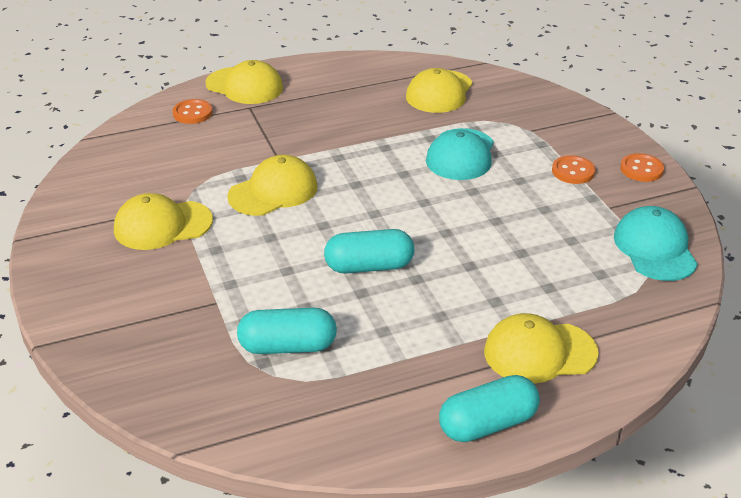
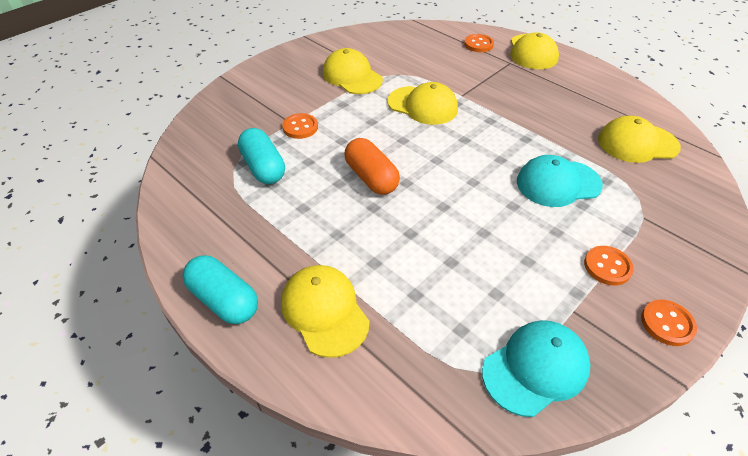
camera: 65 degrees right, 10 degrees up
(233, 297) = (300, 127): none -> orange button
(369, 266) = (371, 177): turquoise capsule -> orange capsule

